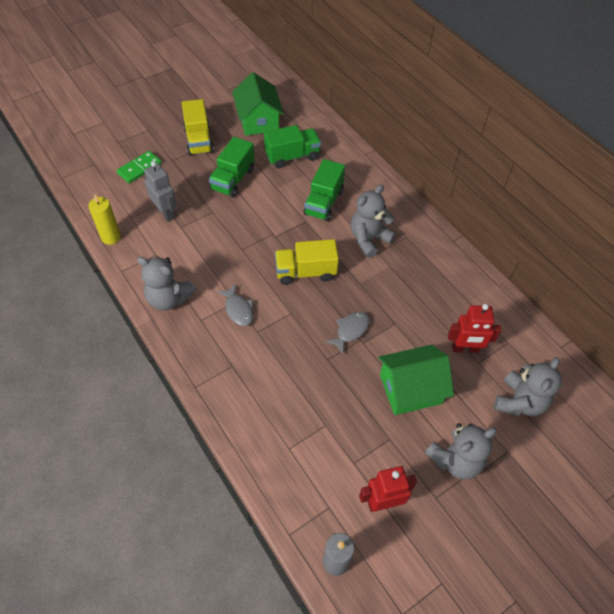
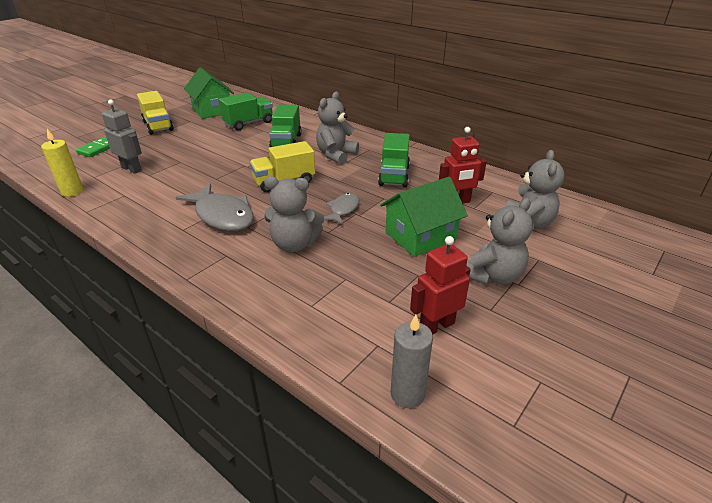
camera: 15 degrees left, 20 degrees down
(169, 298) = (143, 221): grey teddy bear -> grey teddy bear (294, 244)
(233, 179) = (196, 142): green truck -> green truck (394, 176)
(238, 309) = (222, 215): grey fish -> grey fish, size x1.79

